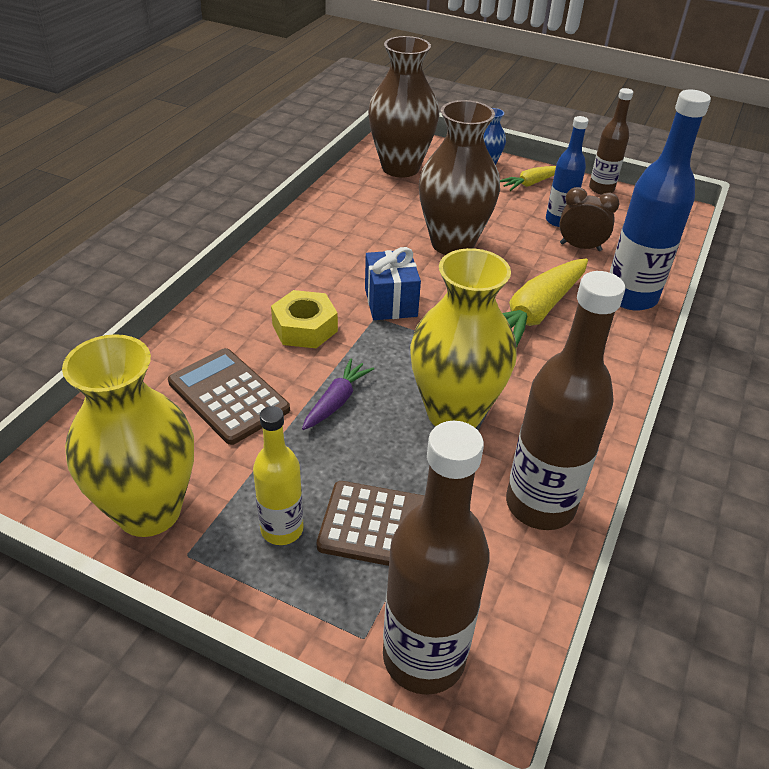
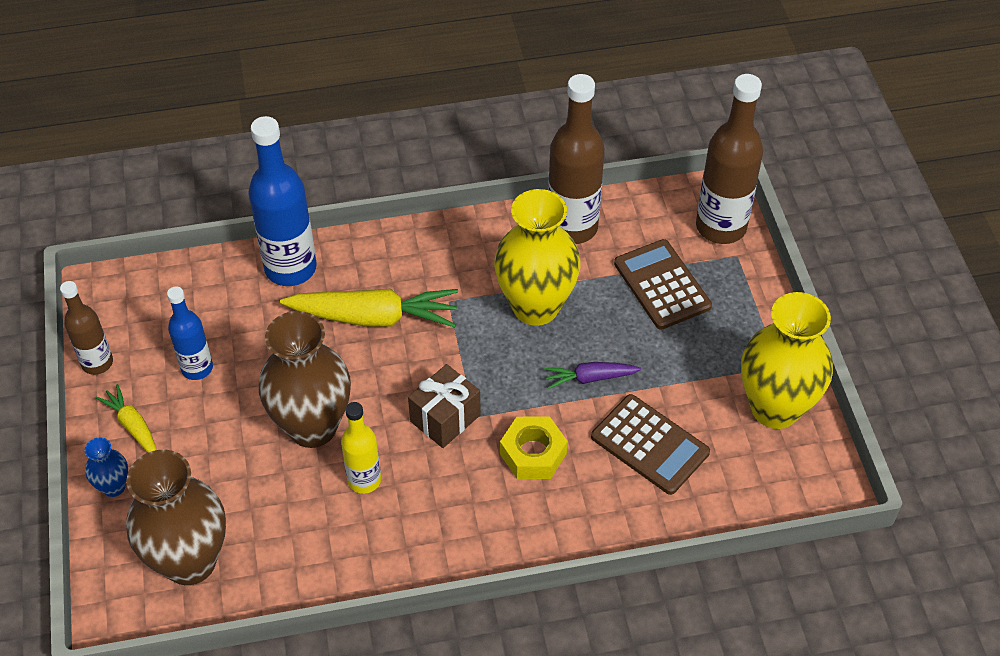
camera: 125 degrees left, 10 degrees up
(228, 396) = (650, 445): brown calculator -> brown calculator turned 60 degrees counterclockwise
(282, 529) = (716, 334): yellow bottle -> yellow bottle (364, 480)
(390, 302) = (445, 418): blue gift -> brown gift
(530, 183) = (133, 425): yellow carrot -> yellow carrot turned 150 degrees counterclockwise
(580, 247) = (235, 332): brown clock -> none

